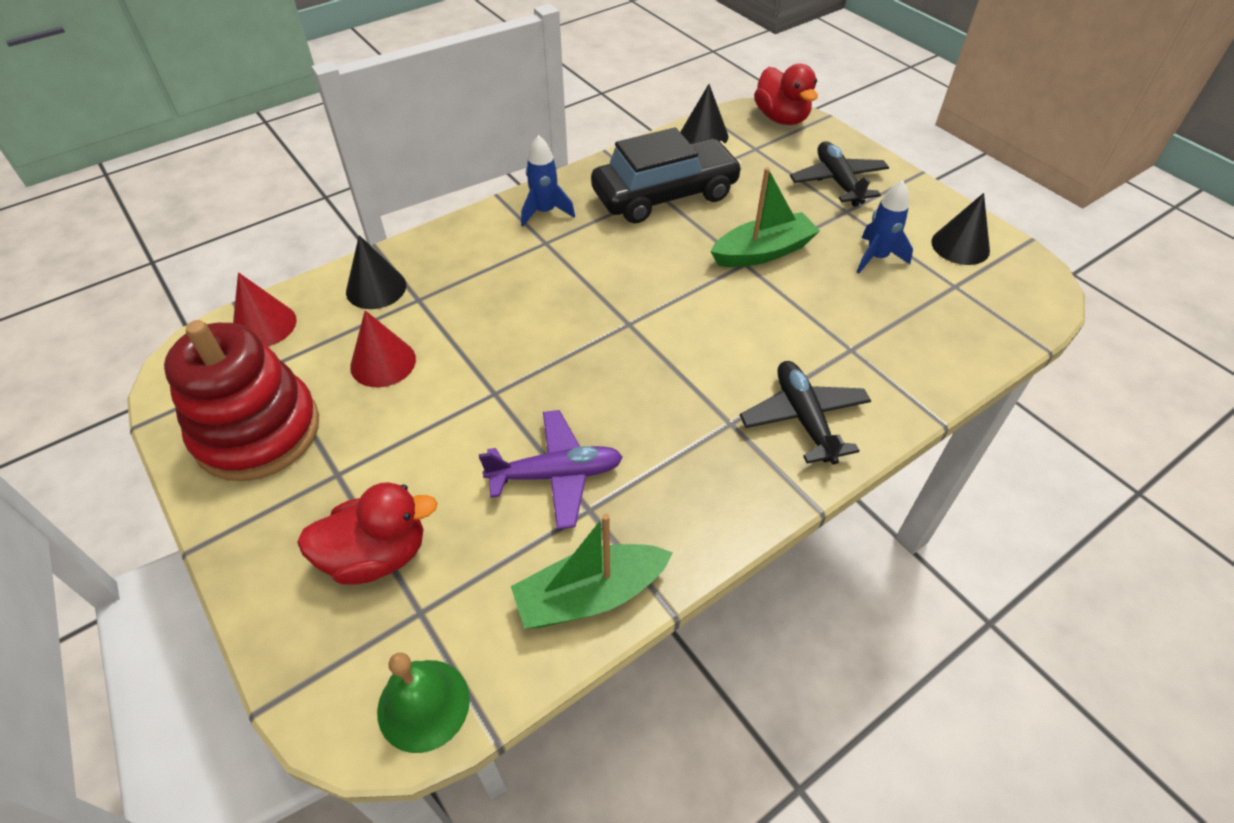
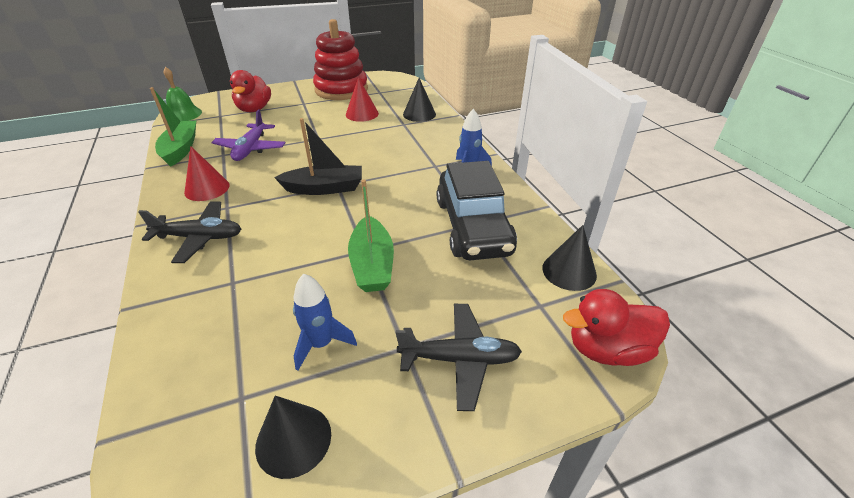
camera: 105 degrees right, 10 degrees down
(264, 325) = (407, 90): red cone -> red cone (207, 188)
(641, 334) = (324, 188): none -> black boat

